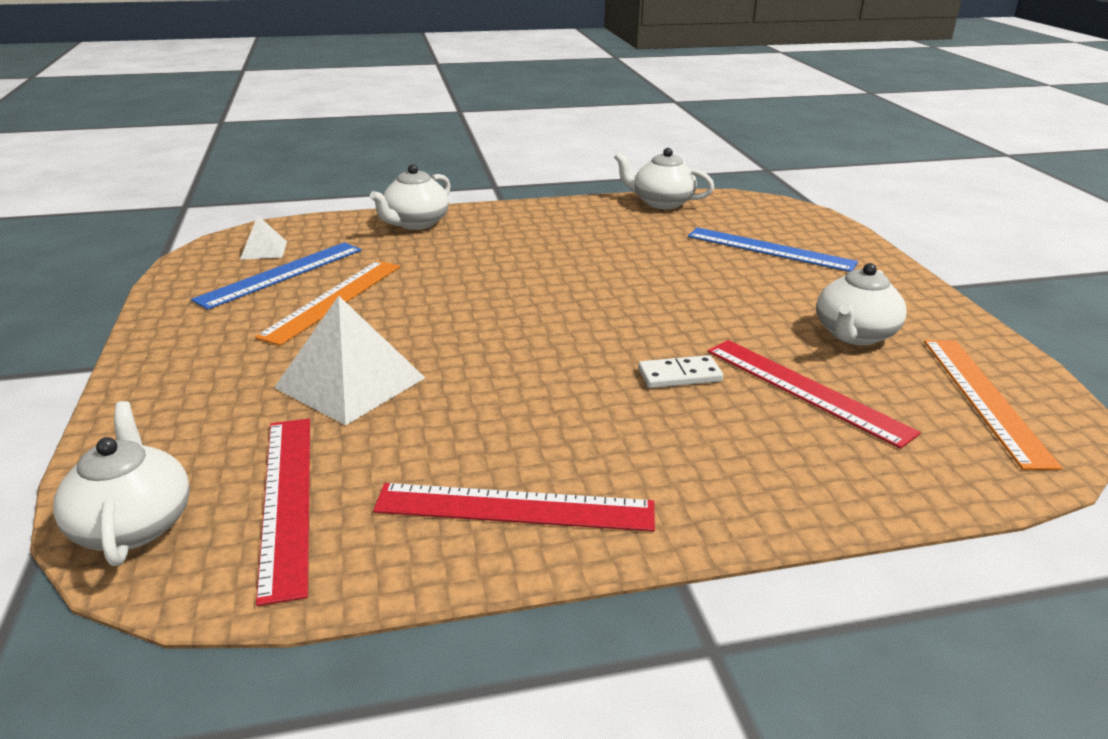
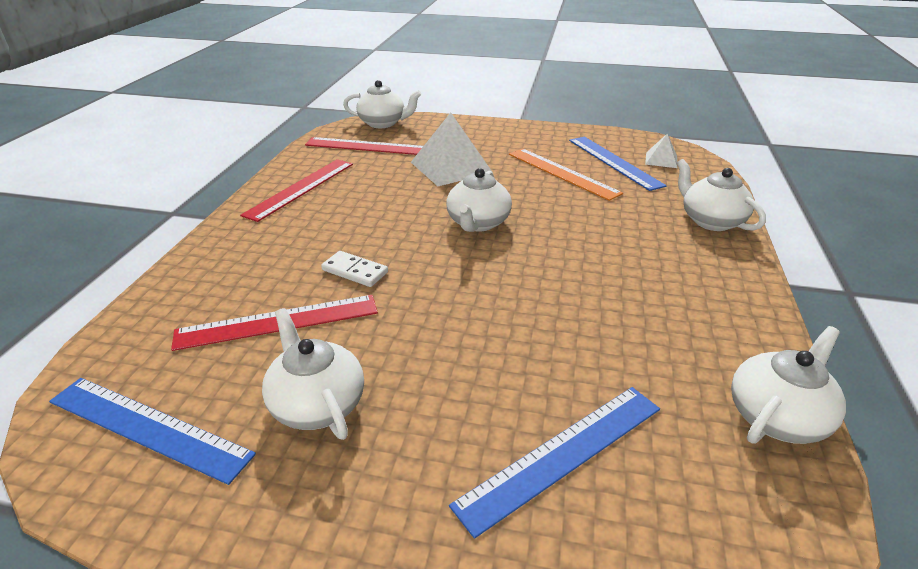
camera: 115 degrees right, 5 degrees up
(509, 328) = (478, 223): none -> white teapot
(679, 375) = (355, 271): white domino -> white domino turned 75 degrees counterclockwise
(984, 398) = (148, 427): orange ruler -> blue ruler

